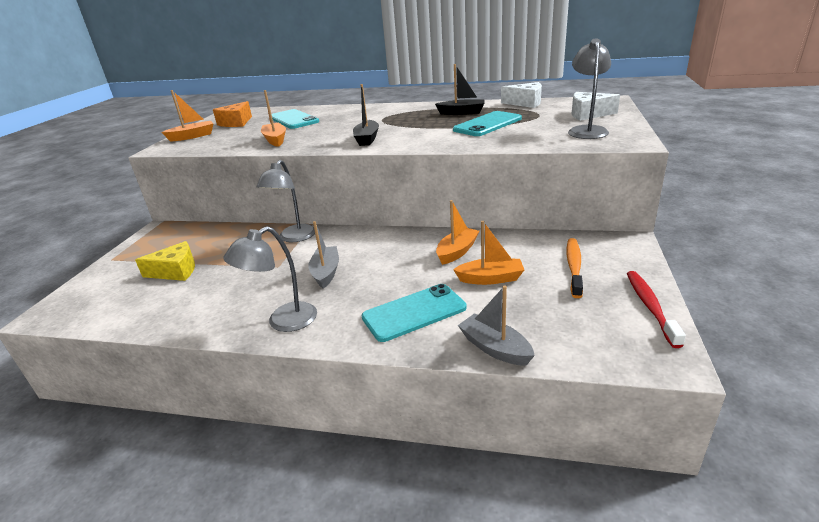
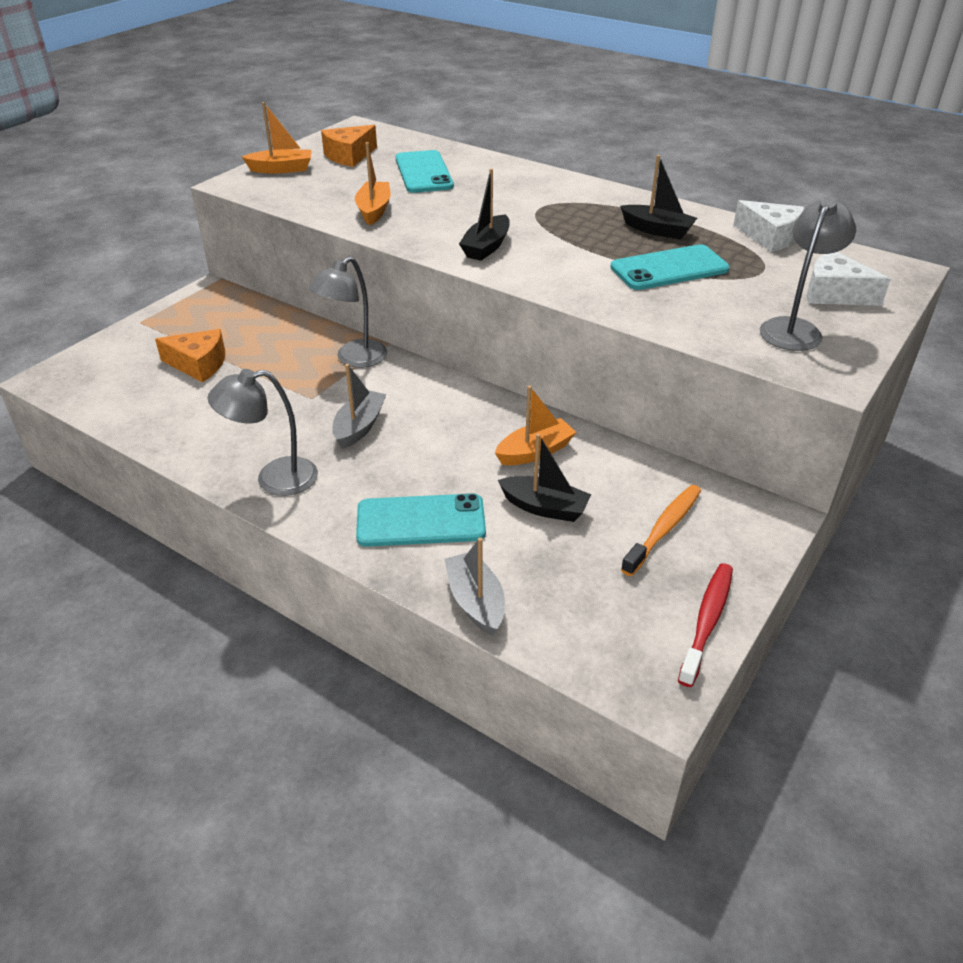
camera: 20 degrees right, 10 degrees up
(175, 271) = (199, 364): yellow cheese -> orange cheese
(490, 279) = (544, 507): orange boat -> black boat

